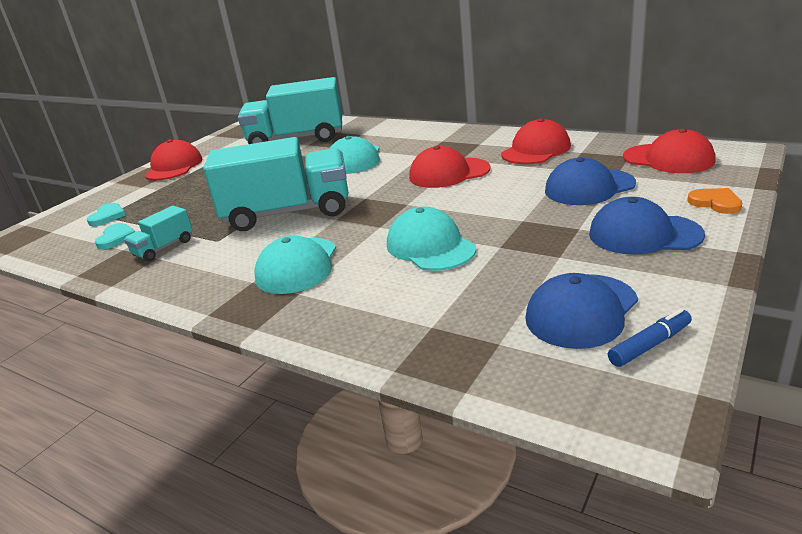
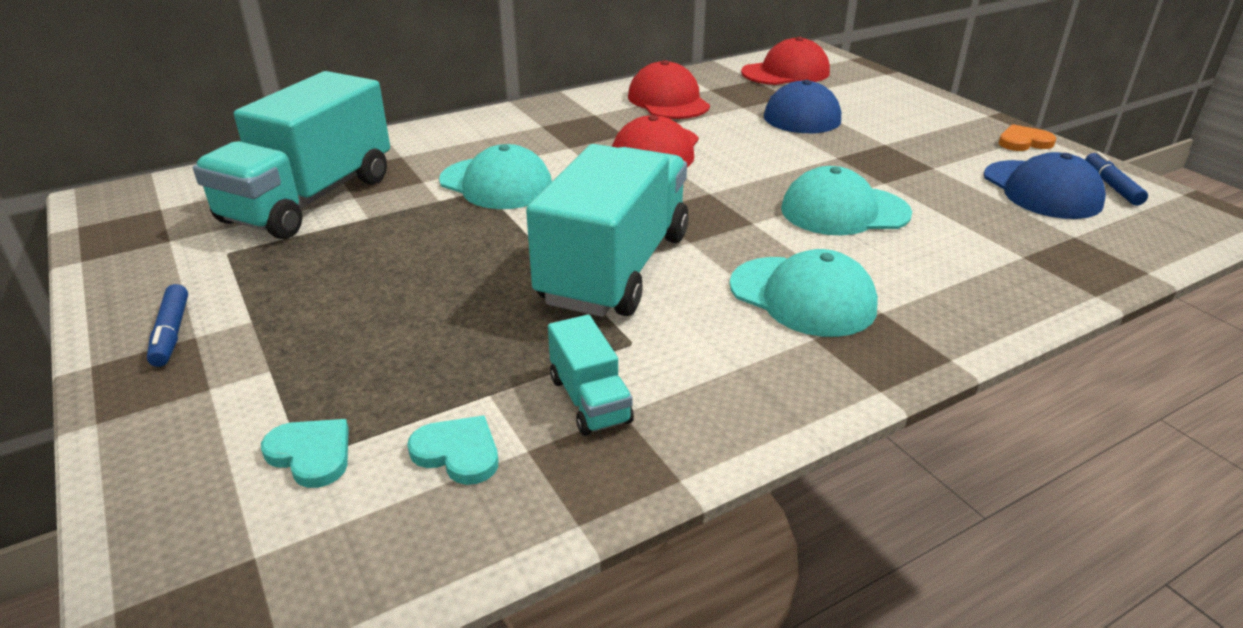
camera: 65 degrees left, 5 degrees up
(174, 167) = (171, 333): red cap -> blue marker
(644, 234) = (927, 128): blue cap -> none
(715, 203) = (898, 91): orange heart -> orange heart (1023, 142)

